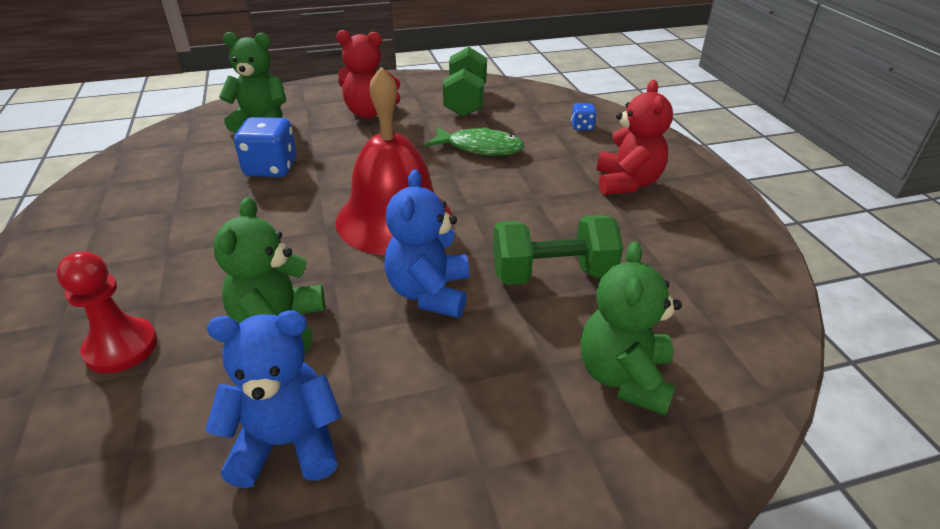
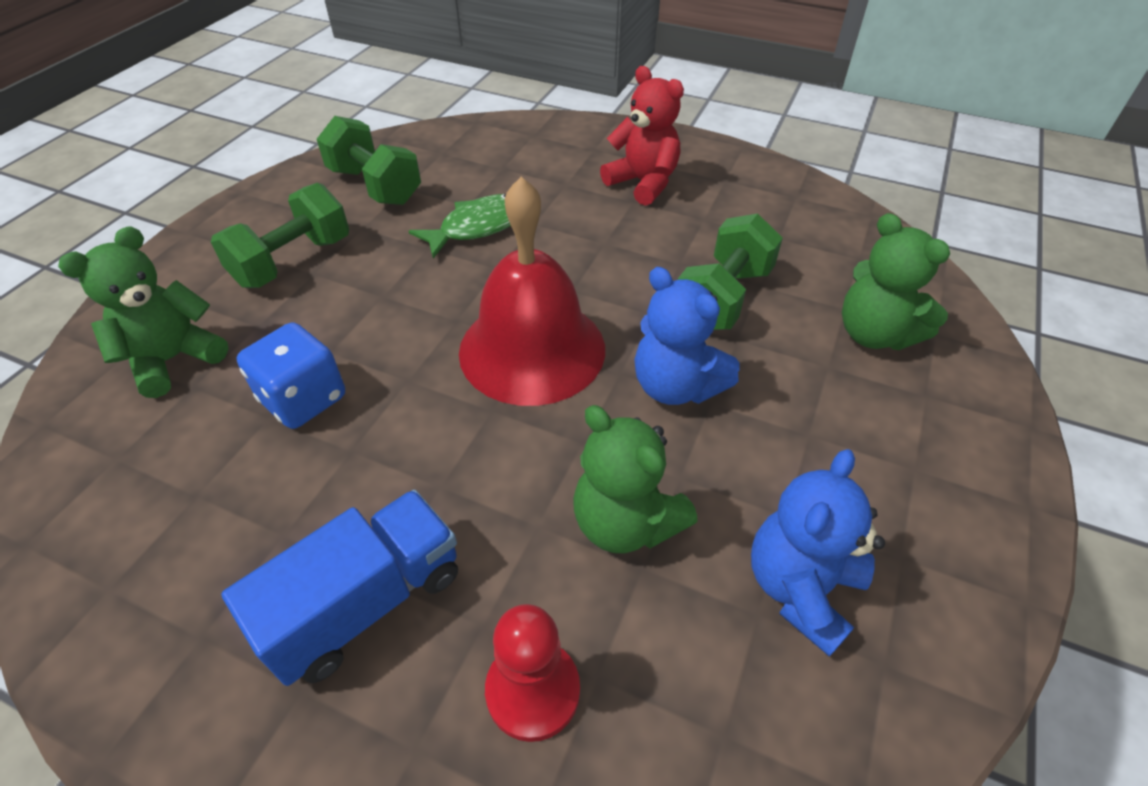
camera: 50 degrees left, 10 degrees up
(146, 257) = (365, 603): none -> blue truck
(369, 113) = (293, 261): red teddy bear -> green dumbbell
(582, 127) = (526, 151): blue dice -> none

